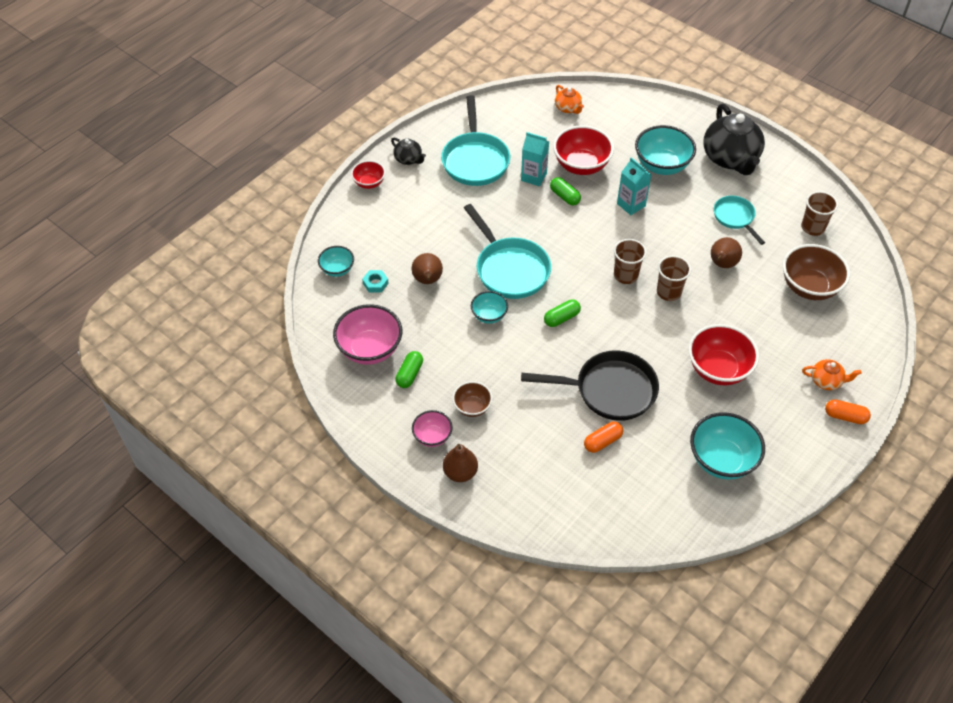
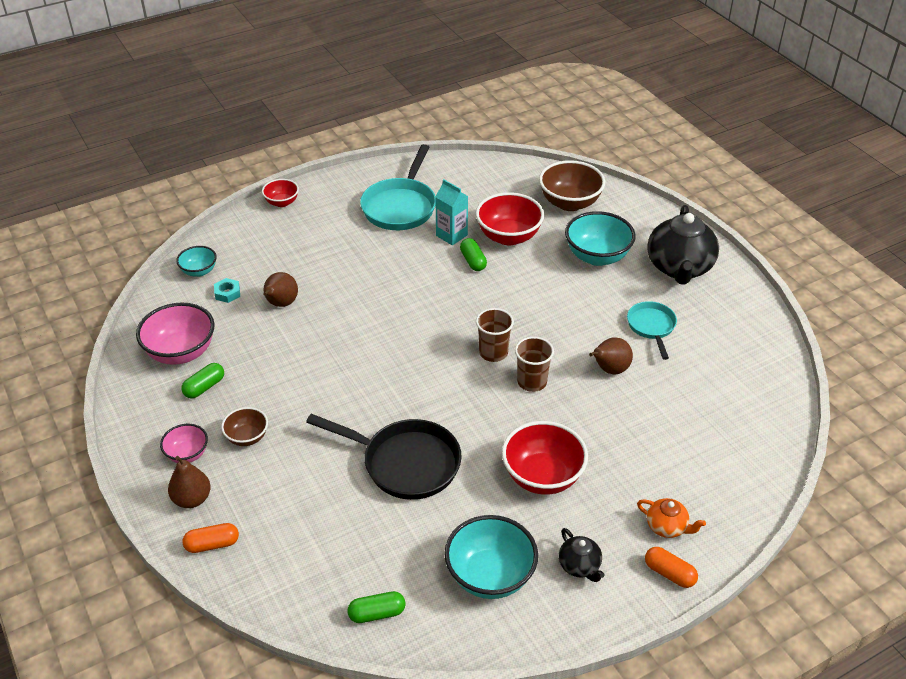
camera: 20 degrees right, 10 degrees down
(408, 159) = (334, 191): black teapot -> black teapot (580, 566)
(489, 315) = (322, 353): turquoise bowl -> none
(510, 269) = (372, 315): turquoise pan -> none
(561, 318) = (397, 376): green capsule -> green capsule (377, 613)
(568, 108) = (527, 181): orange teapot -> none
(602, 441) = (365, 514): orange capsule -> orange capsule (212, 544)
(631, 205) = (540, 286): turquoise carton -> none
(809, 287) = (701, 420): brown bowl -> brown bowl (570, 203)
(812, 227) = (739, 359): brown cup -> none

